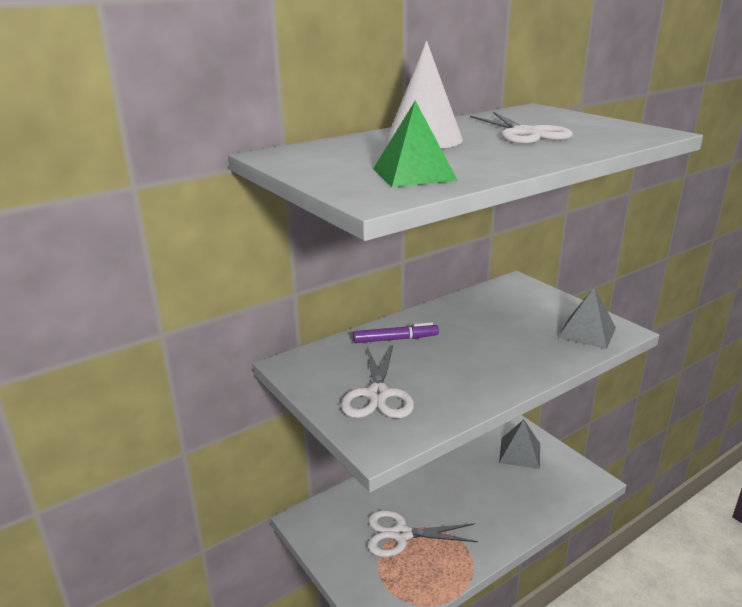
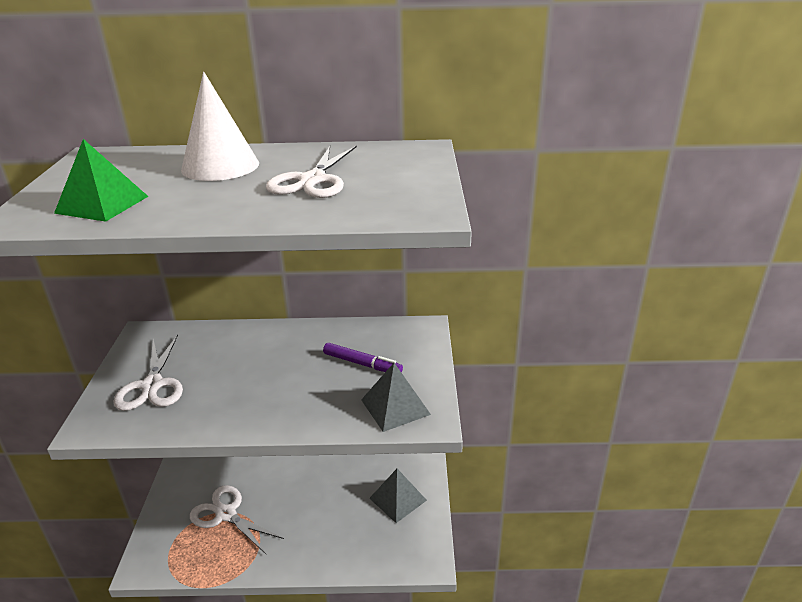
camera: 35 degrees right, 5 degrees up
(377, 395) = (152, 385): white scissors -> white scissors turned 45 degrees counterclockwise
(395, 339) = (239, 343): purple marker -> purple marker (362, 364)

